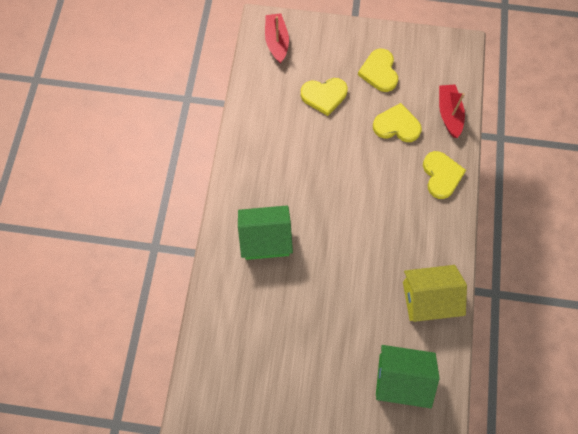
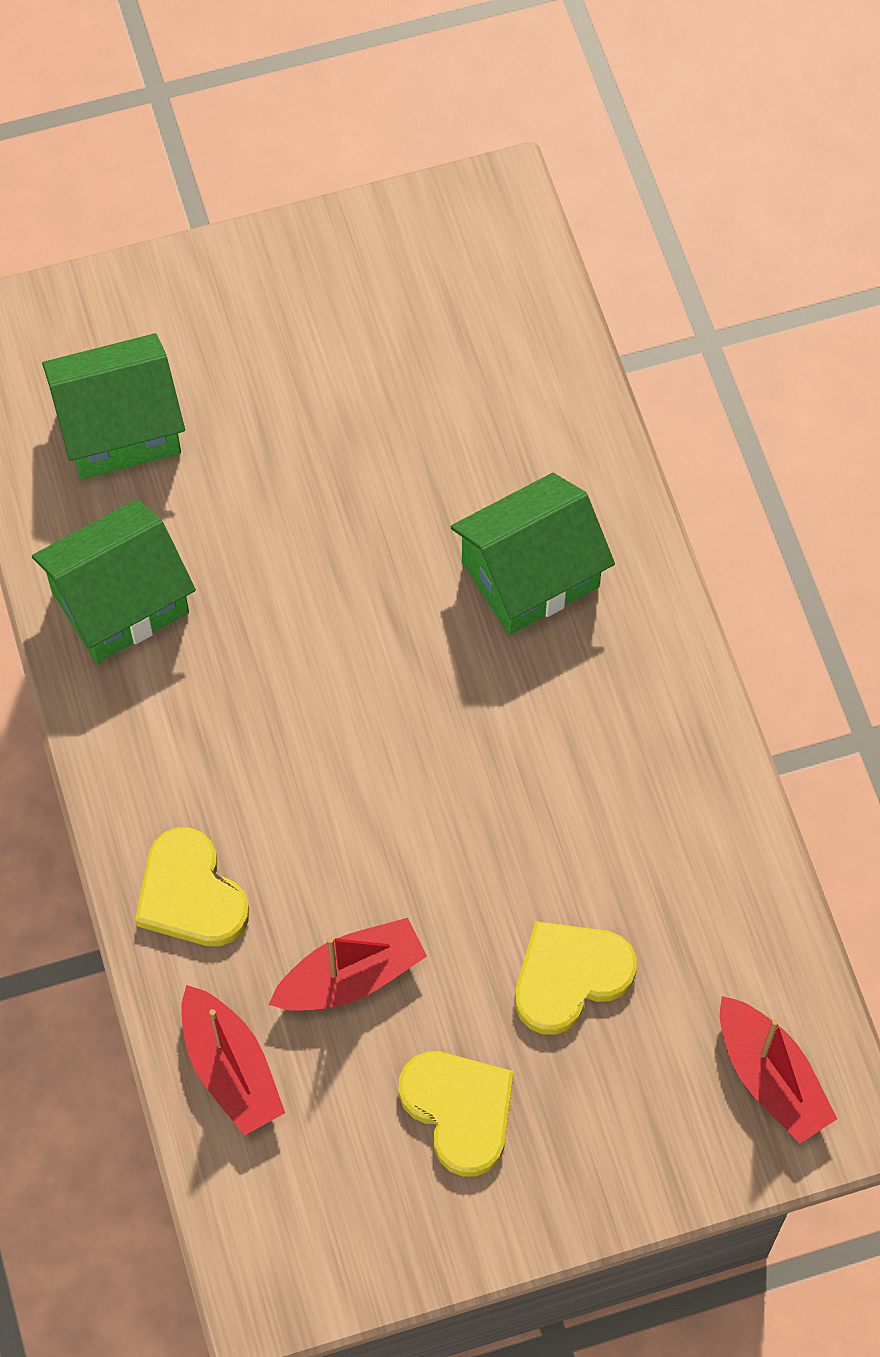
camera: 155 degrees right, 5 degrees down
(396, 125) = (351, 977): yellow heart -> red boat
(428, 298) = (120, 602): yellow house -> green house

